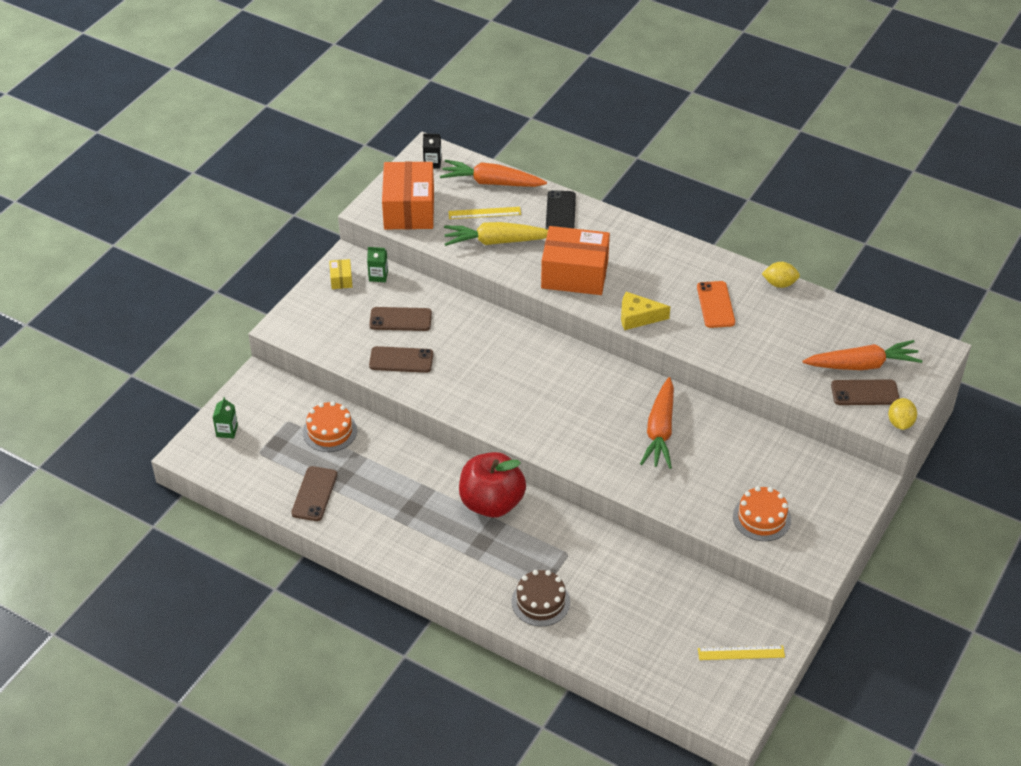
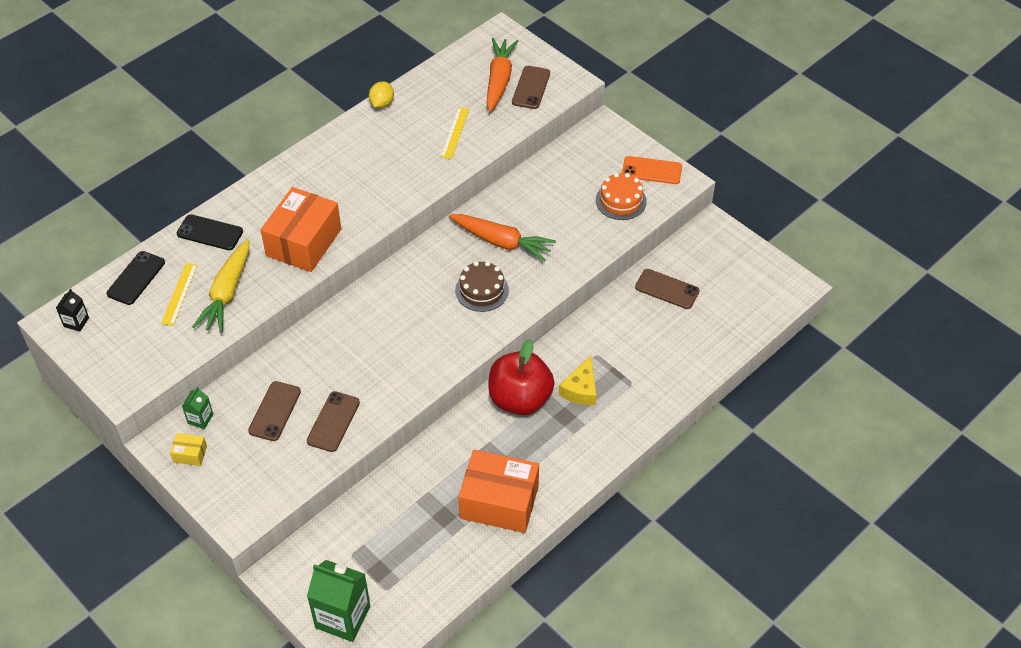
camera: 75 degrees left, 5 degrees up
(227, 431) = (343, 617): green carton -> green carton, size x2.06
(314, 494) = (460, 547): brown phone -> brown phone (667, 289)
(330, 431) = (380, 518): orange cake -> none
(409, 209) = (140, 357): orange box -> orange box (499, 502)
(491, 182) = (136, 278): orange carrot -> black phone
(540, 601) = (645, 387): brown cake -> brown cake (482, 290)
(637, 317) = (381, 210): yellow cheese -> yellow cheese (581, 389)
(715, 305) = (389, 152): orange phone -> orange phone (651, 170)
(741, 653) = (731, 264): yellow ruler -> yellow ruler (455, 133)
(900, 423) = (571, 77): yellow lemon -> none

